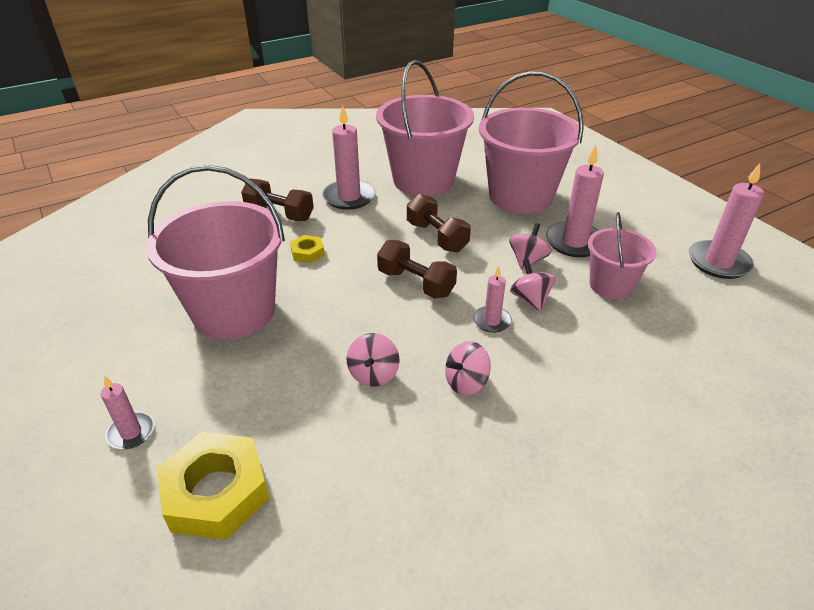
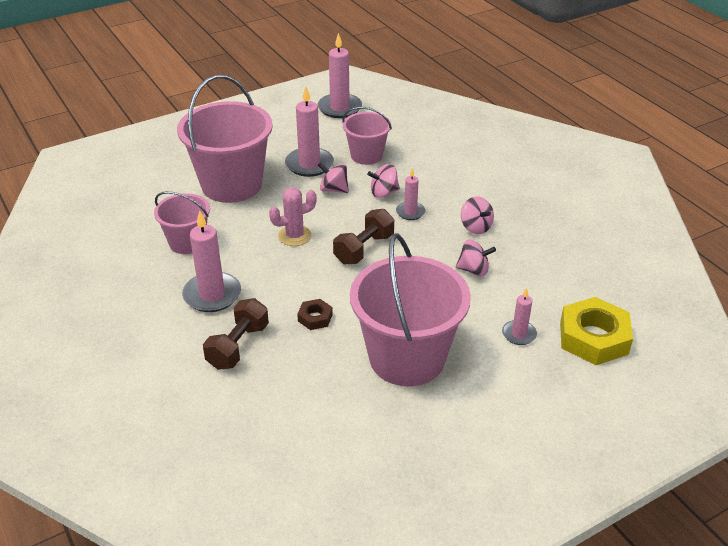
camera: 90 degrees left, 0 degrees up
(131, 432) = (555, 395): pink candle -> pink candle (519, 334)
(307, 253) = (315, 318): yellow nut -> brown nut
(423, 180) = (187, 242): pink bucket -> pink bucket, size x0.55
(437, 237) = (294, 236): brown dumbbell -> pink cactus

